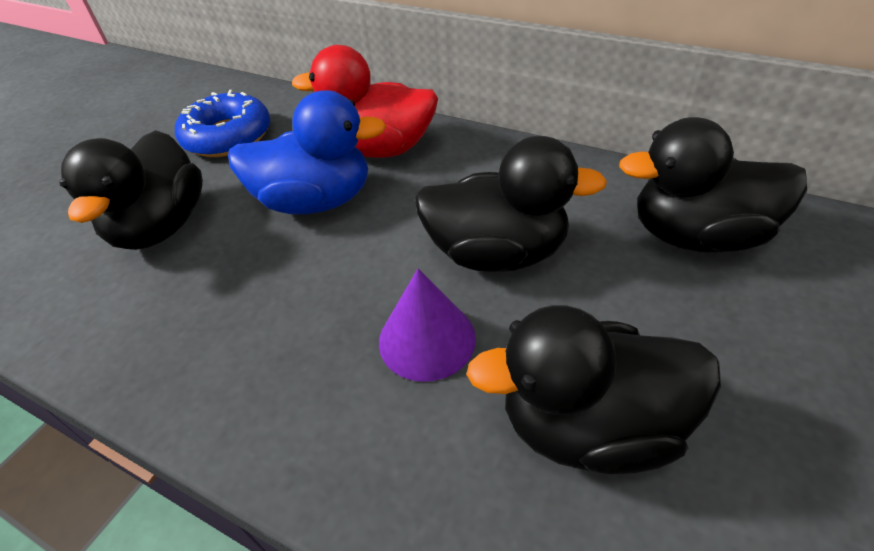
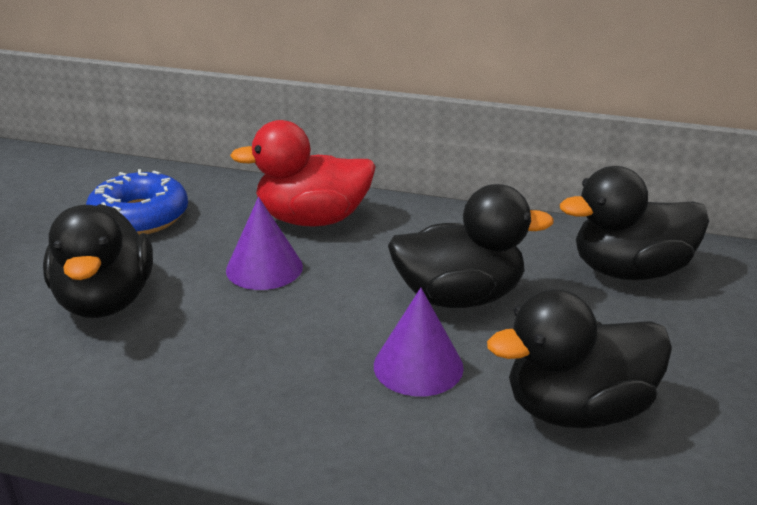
camera: 15 degrees left, 15 degrees down
(316, 201) = (264, 268): blue duck -> purple cone

